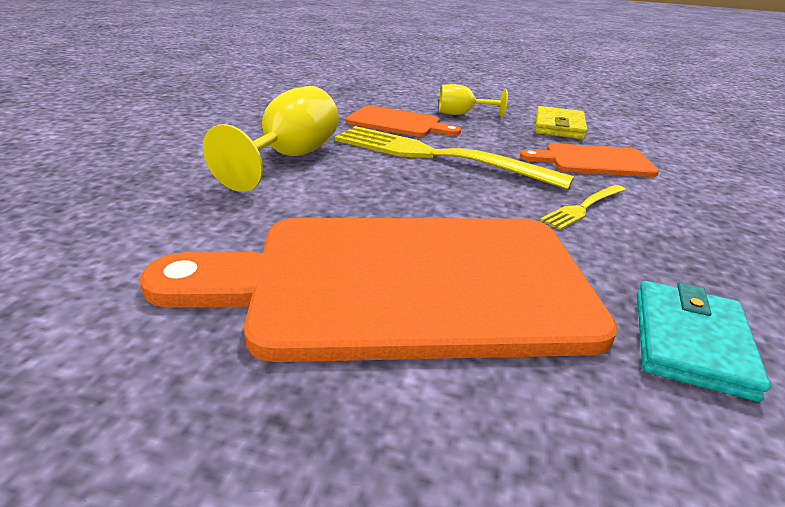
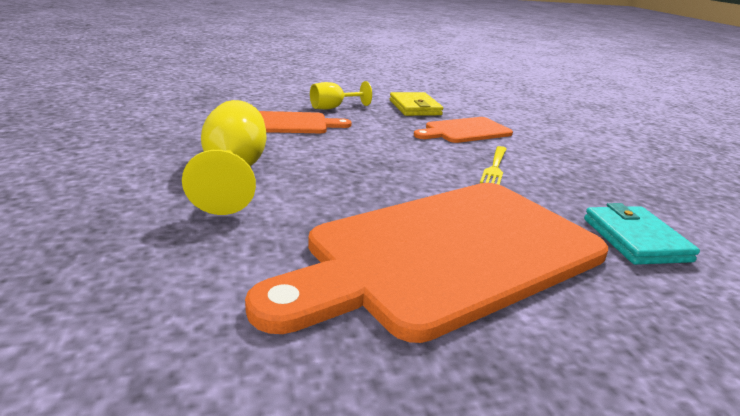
camera: 30 degrees left, 5 degrees down
(436, 156) = (355, 148): yellow fork -> none

